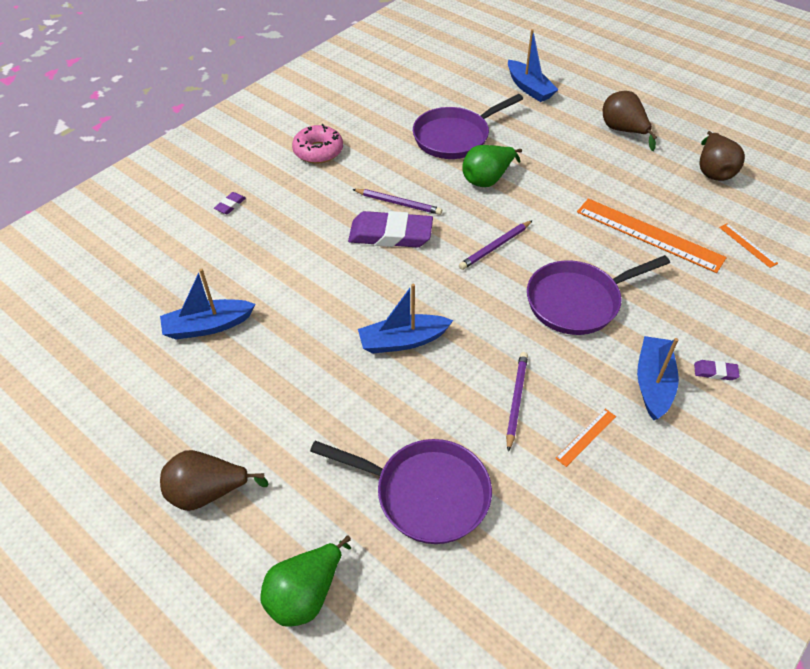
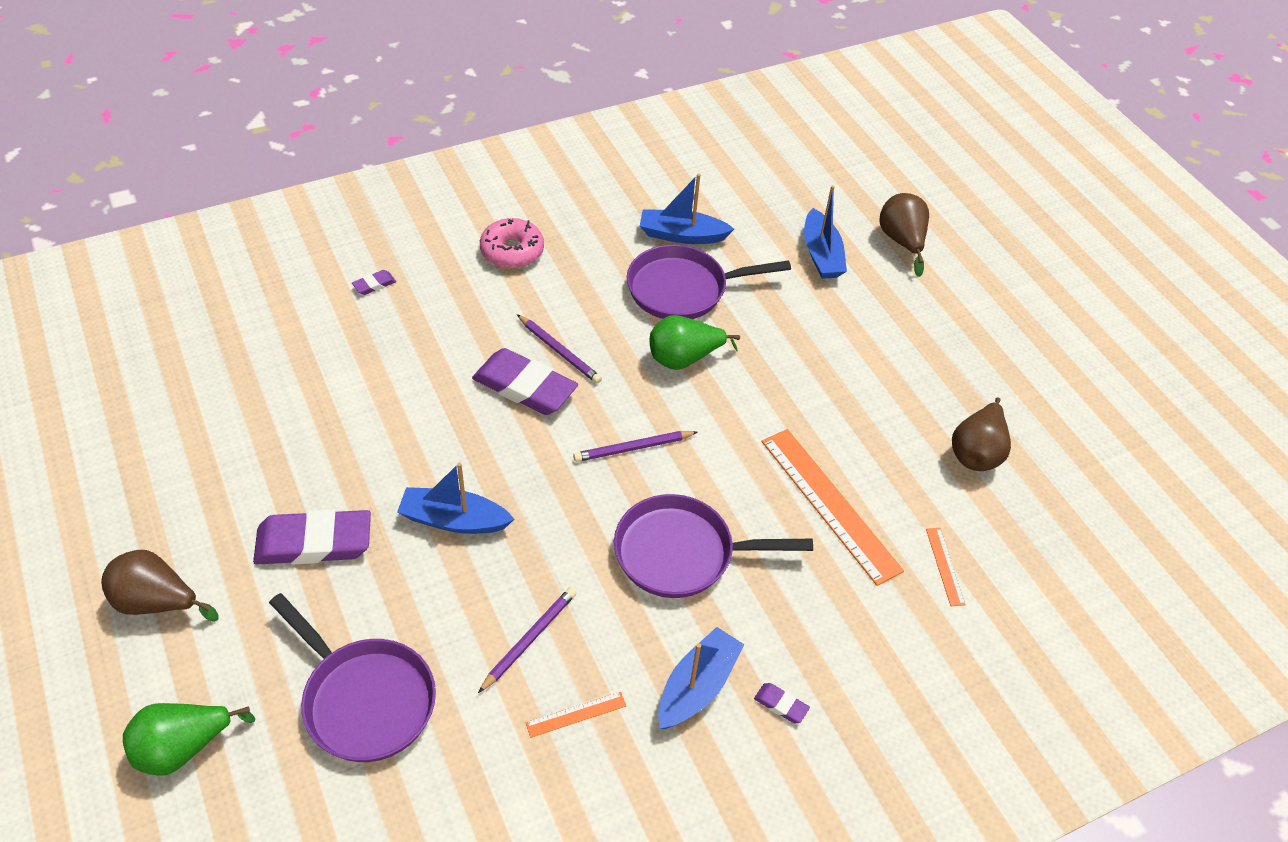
camera: 20 degrees right, 0 degrees up
(207, 326) = (264, 420): blue boat -> blue boat (682, 235)
(307, 397) = (314, 542): none -> purple eraser
(623, 131) = (899, 355): brown pear -> brown pear (901, 242)

